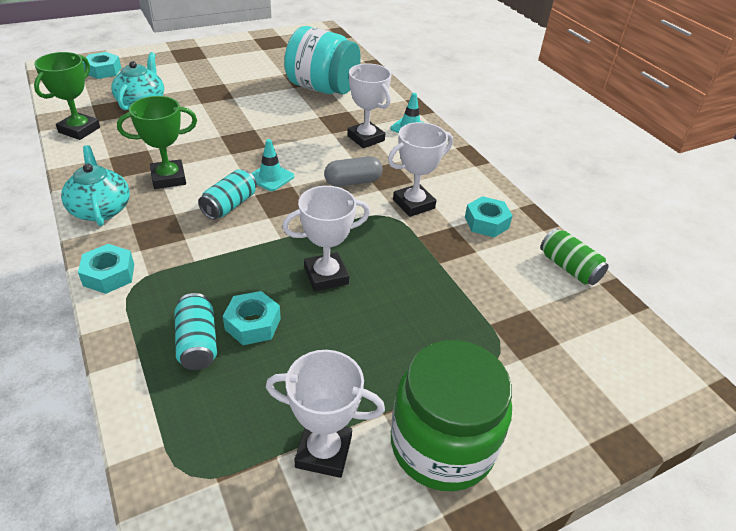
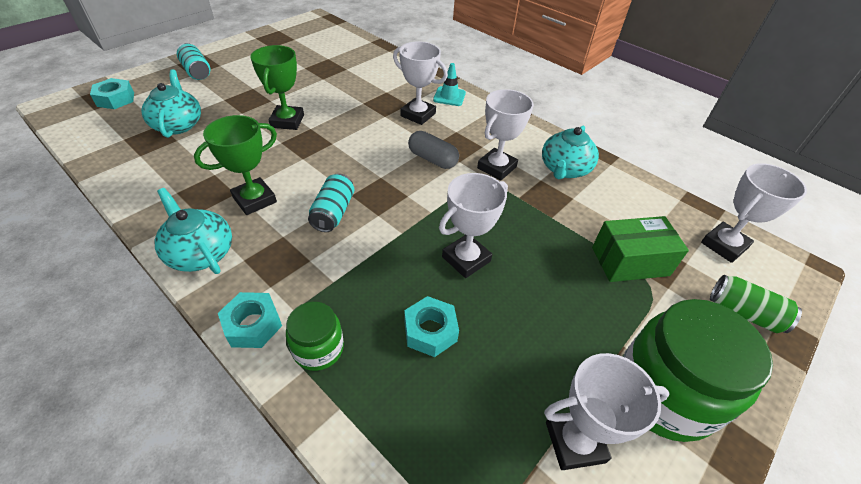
camera: 20 degrees left, 5 degrees up
(79, 130) = (125, 170): green trophy -> green trophy (287, 121)
(149, 308) = (318, 349): none -> green jar
(197, 343) = (389, 370): turquoise can -> turquoise can (196, 71)
(271, 177) = (355, 173): turquoise traffic cone -> none
(322, 88) = (350, 75): turquoise jar -> none
(353, 182) = (432, 159): grey capsule -> grey capsule turned 75 degrees clockwise
(486, 222) = (564, 169): turquoise nut -> turquoise teapot
(495, 324) = (630, 261): none -> green box
(569, 268) = (650, 193): green can -> green can (744, 313)
(618, 339) = (724, 245): none -> white trophy

